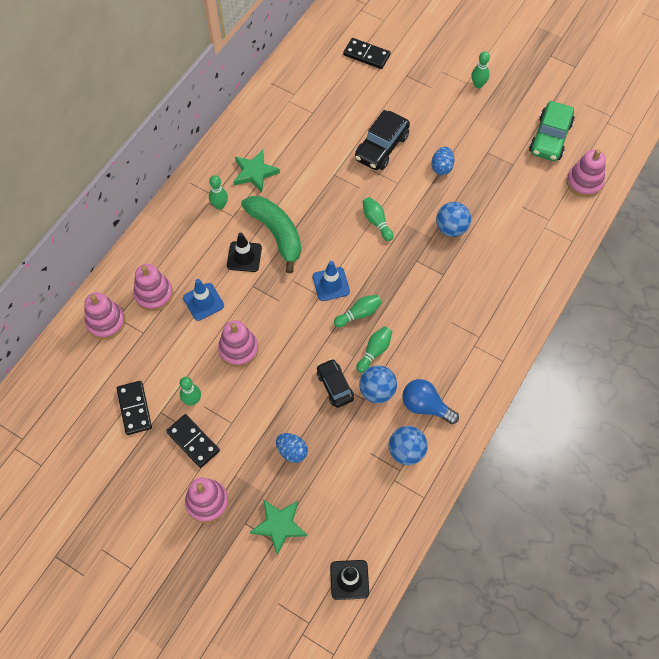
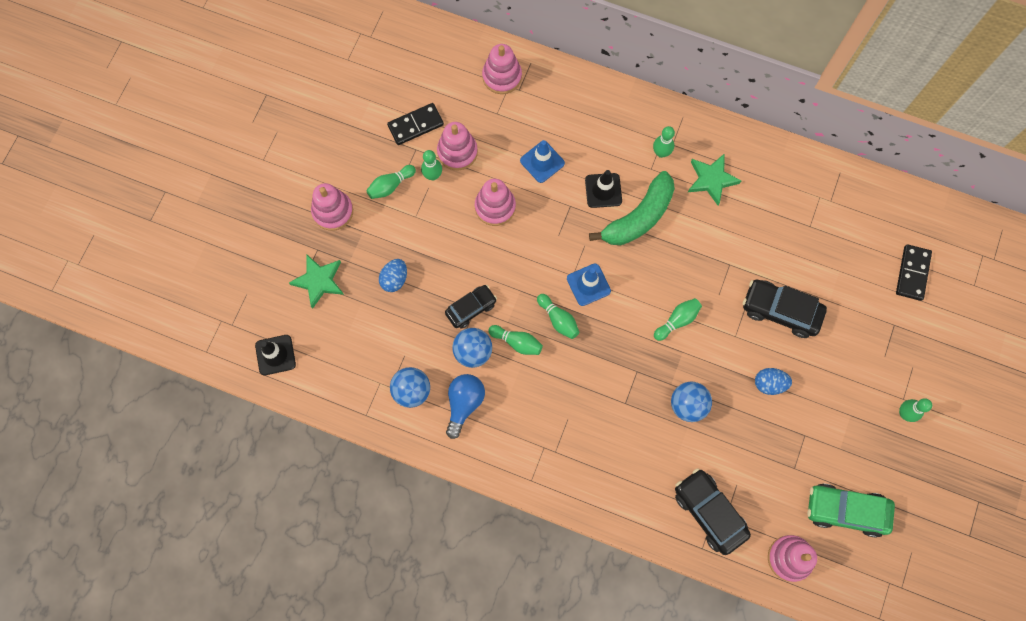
camera: 80 degrees right, 10 degrees up
(154, 294) = (541, 113): pink stacking toy -> pink stacking toy (457, 152)
(193, 441) = (390, 186): black domino -> green bowling pin
(543, 230) = (709, 512): none -> black car

